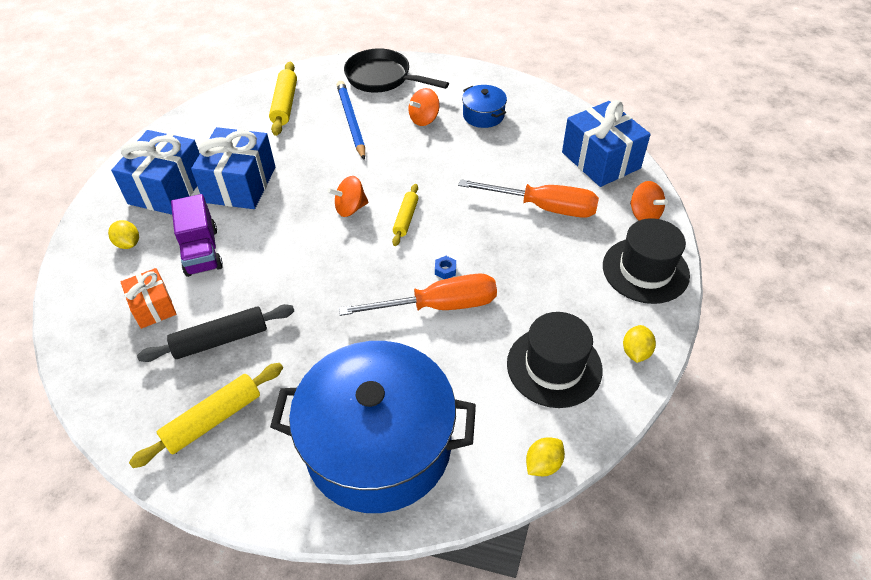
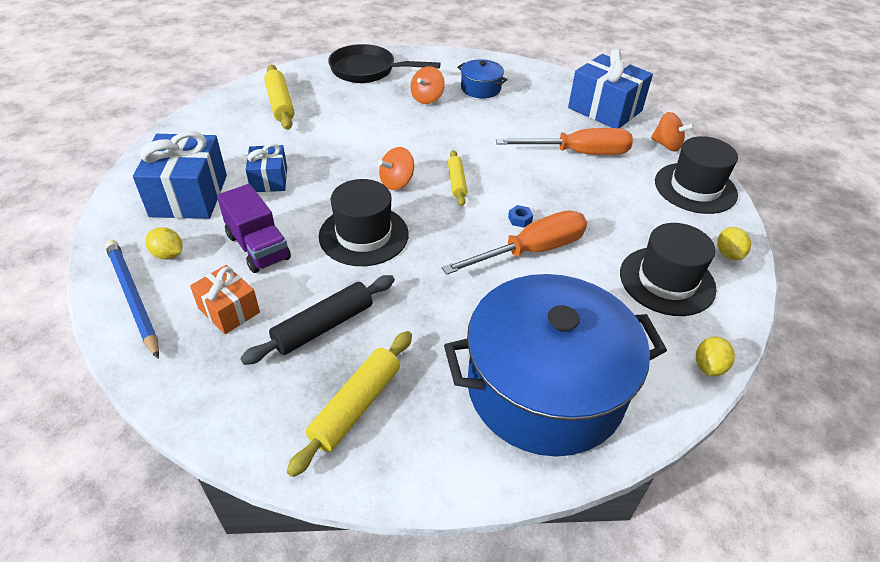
camera: 20 degrees left, 5 degrees down
(240, 185) = (269, 180): blue gift -> blue gift, size x0.58
(295, 258) = (363, 235): none -> black hat
(351, 121) = (356, 109): blue pencil -> blue pencil (133, 298)

